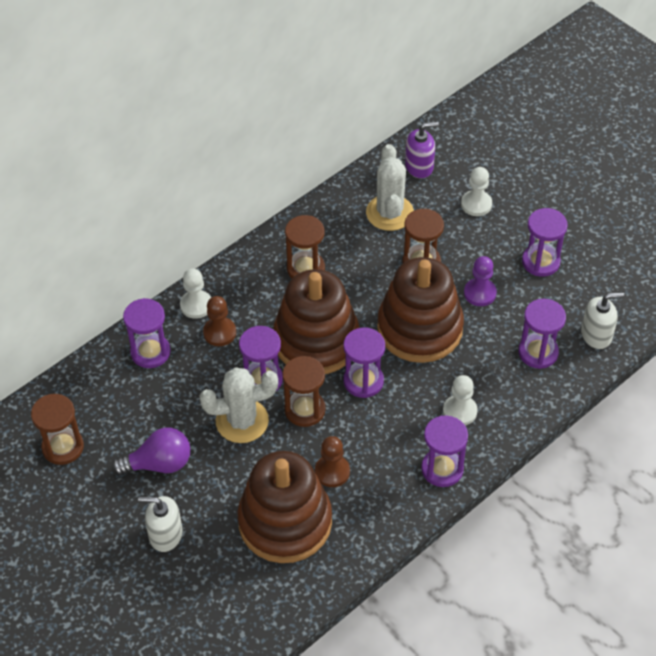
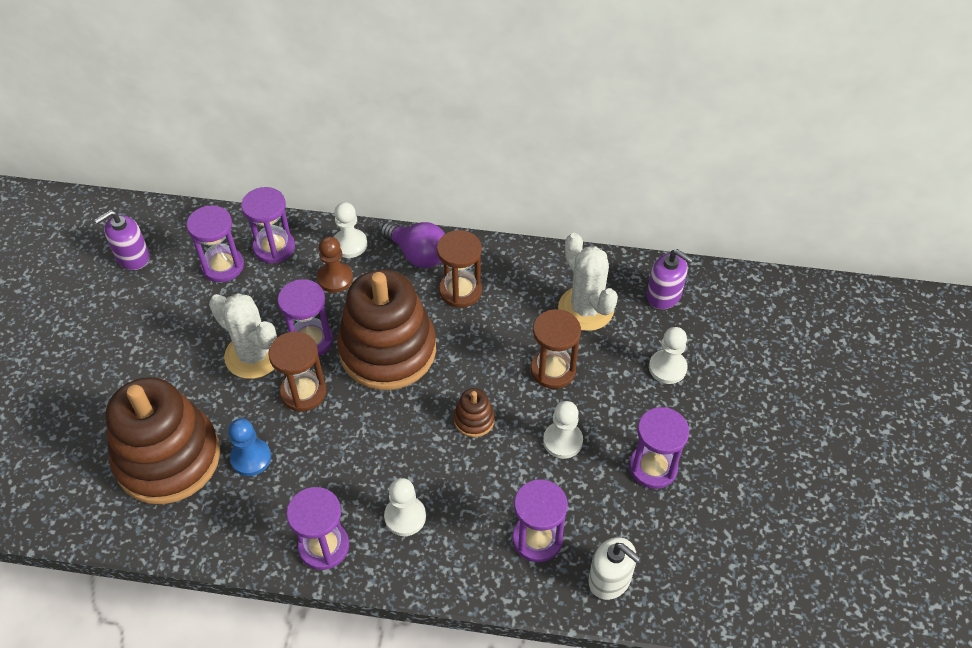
camera: 50 degrees right, 0 degrees up
(63, 447) = (132, 257): brown hourglass -> purple soap dispenser
(159, 464) = (163, 328): purple light bulb -> purple light bulb (418, 254)
(165, 534) = (93, 380): white soap dispenser -> none
(332, 472) = (251, 458): brown pawn -> blue pawn
(363, 381) = (373, 415): purple hourglass -> purple hourglass (223, 266)
(389, 213) = (585, 309): white cactus -> white cactus turned 75 degrees counterclockwise
(420, 328) = (474, 419): brown stacking toy -> brown stacking toy, size x0.40
(480, 293) = (562, 441): purple pawn -> white pawn

